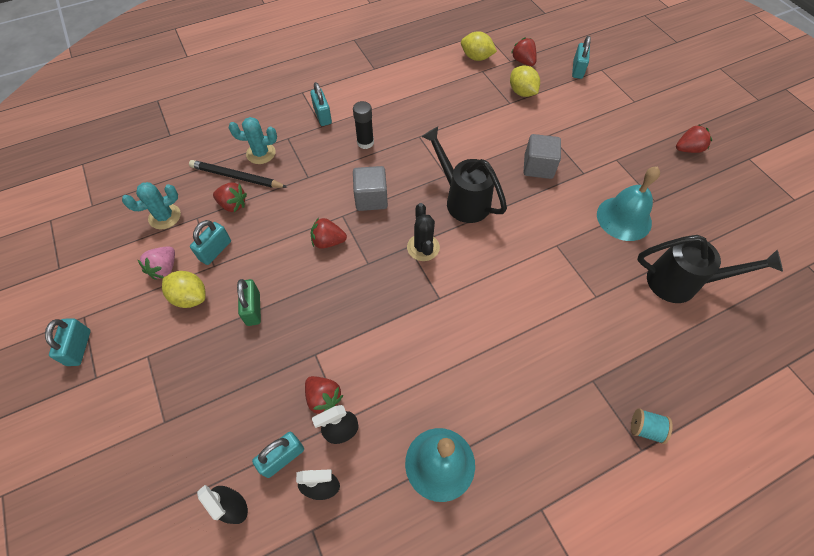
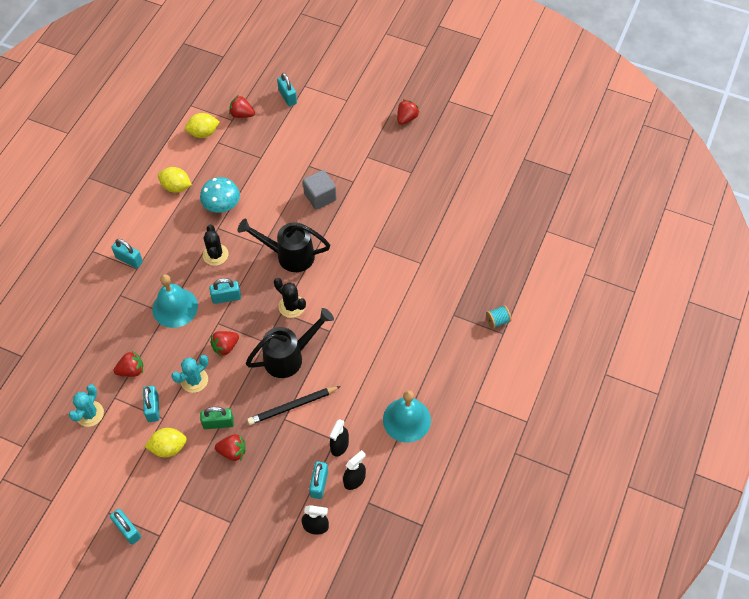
camera: 40 degrees left, 0 degrees up
(164, 269) = (130, 445): pink strawberry -> none
(236, 177) = (112, 350): black pencil -> black pencil (292, 406)
(253, 309) = (218, 423): green padlock -> green padlock turned 45 degrees counterclockwise
(261, 153) = (112, 320): turquoise cactus -> turquoise cactus (194, 380)
(323, 398) = (313, 437): red strawberry -> red strawberry (232, 451)
(365, 142) = (183, 259): black glue stick -> none
(371, 198) = (226, 297): grey cube -> turquoise padlock
(396, 156) = (215, 255): none -> black cactus
(440, 120) = (222, 205): none -> turquoise mushroom
(522, 92) = (262, 143): yellow lemon -> yellow lemon (176, 187)
(624, 218) = (401, 198): turquoise bell -> turquoise bell (175, 307)
(681, 283) = (462, 220): black watering can -> black watering can (289, 357)

